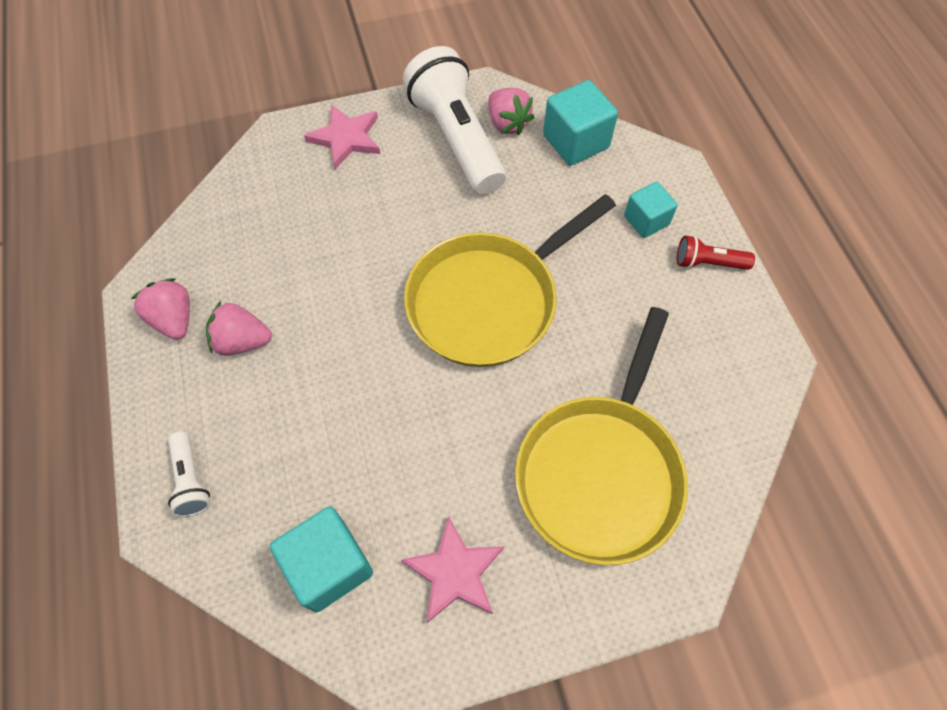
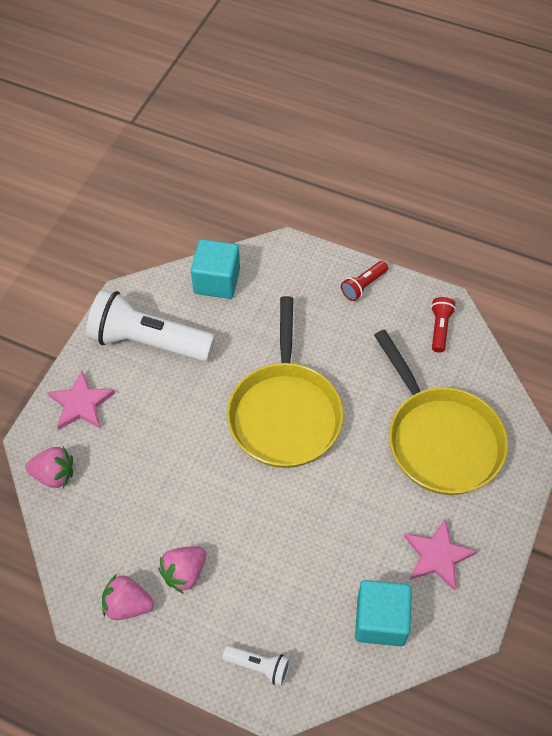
camera: 50 degrees left, 5 degrees down
(507, 123) = (165, 305): pink strawberry -> pink strawberry (54, 475)
(646, 220) = (307, 291): turquoise cube -> none
(737, 372) = (439, 328): none -> red flashlight

